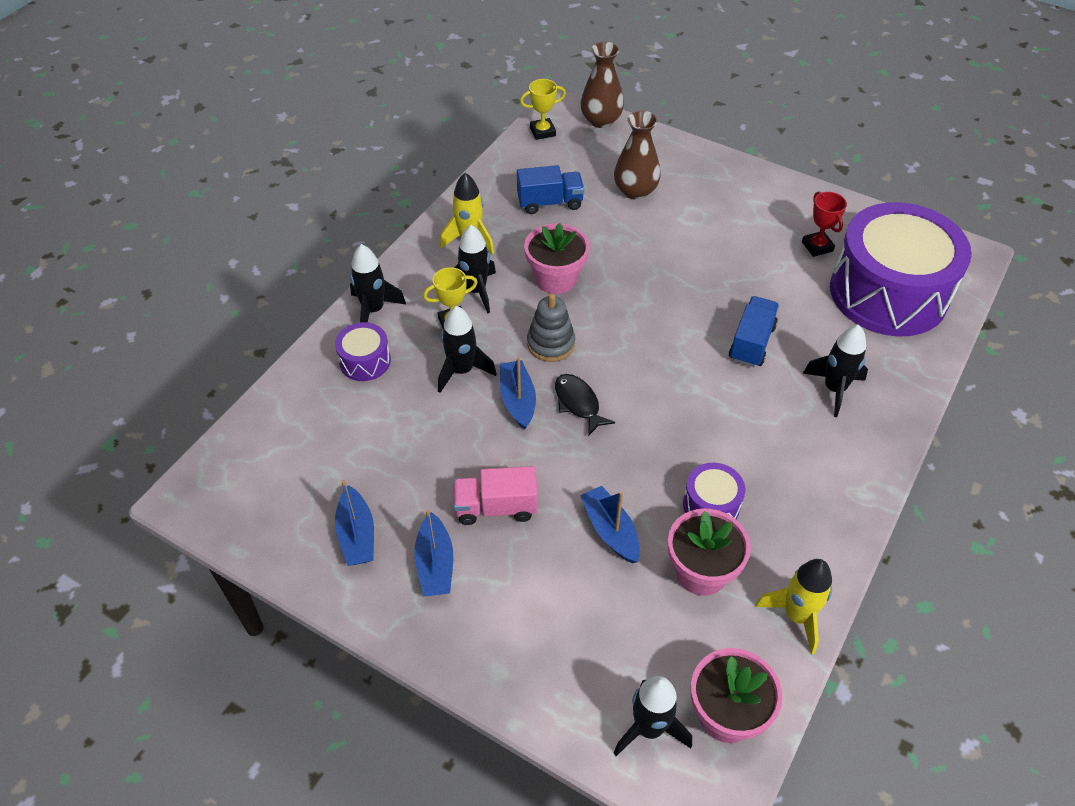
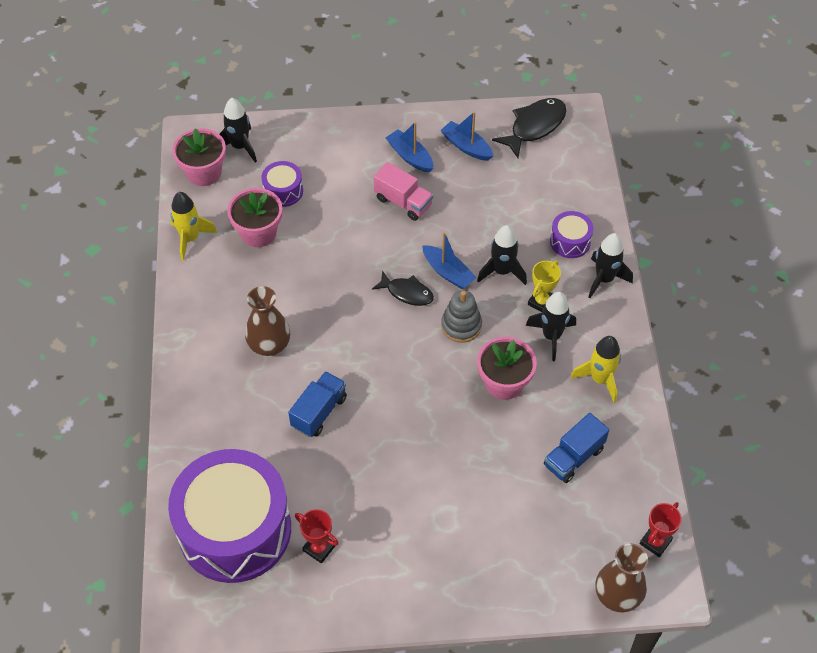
camera: 145 degrees right, 5 degrees up
(253, 511) = (534, 127): none -> black fish
(496, 507) = (403, 202): pink truck -> pink truck turned 75 degrees clockwise
(542, 131) = (655, 542): yellow trophy -> red trophy
(610, 530) = (326, 226): blue boat -> none
(635, 191) = (515, 517): brown vase -> brown vase (269, 344)
(711, 504) = (276, 274): purple drum -> purple drum (283, 191)
(751, 343) = (319, 412): blue truck -> blue truck turned 135 degrees counterclockwise
(834, 389) = (237, 406): black rocket -> none

